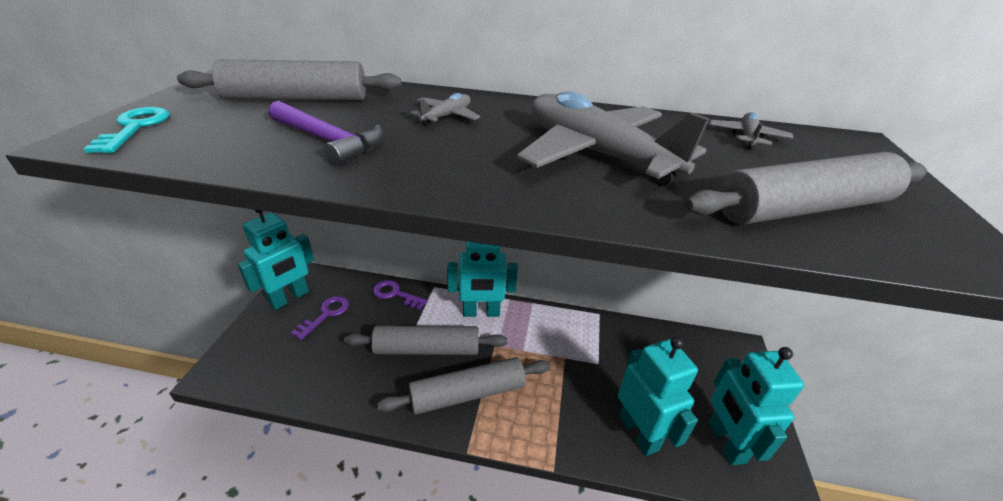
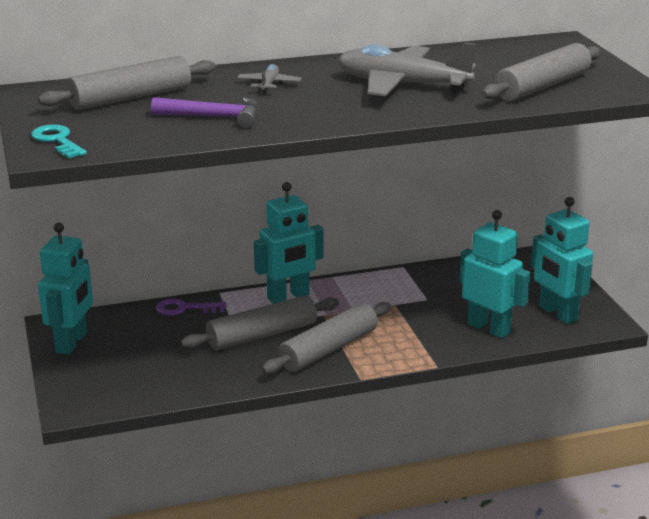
camera: 25 degrees left, 10 degrees down
(326, 314) = (129, 342): purple key -> none
(747, 137) = (490, 53): grey plane -> none

